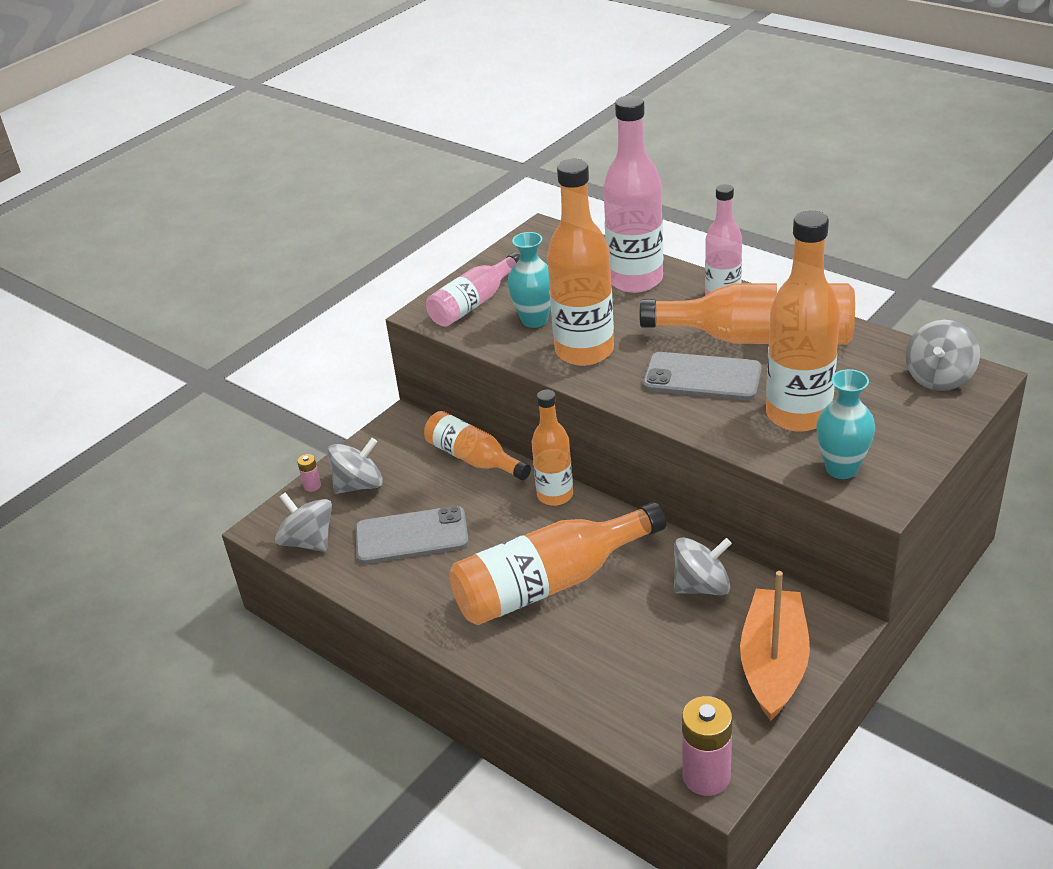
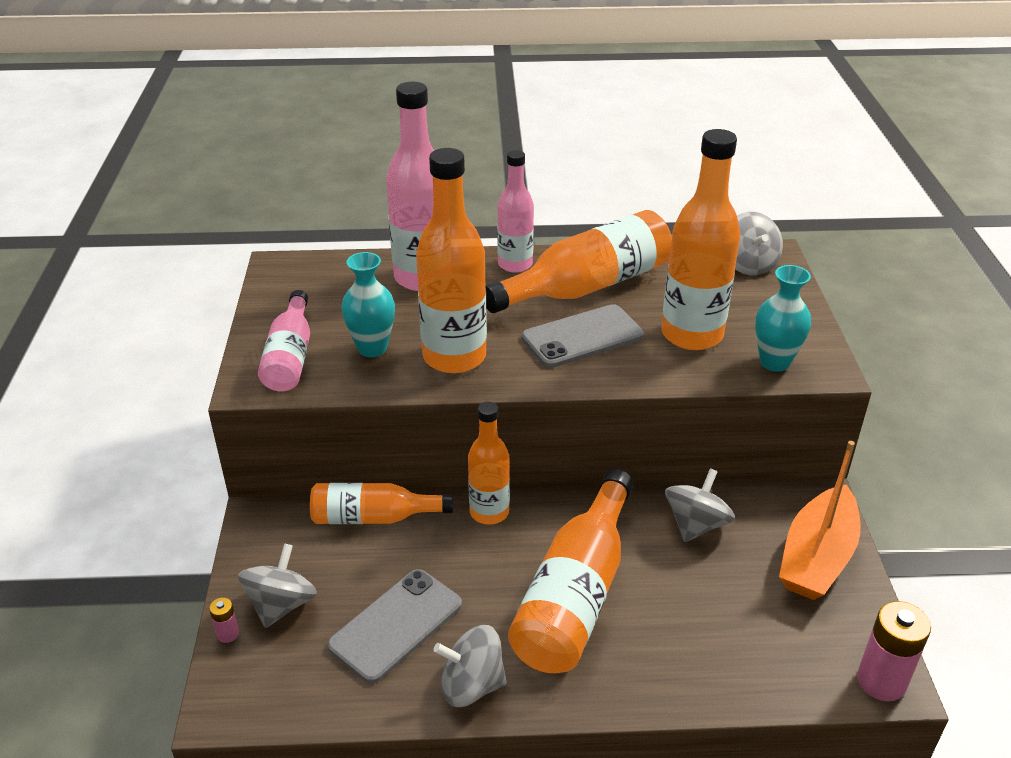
camera: 45 degrees left, 0 degrees up
(308, 541) = (289, 695): grey spinning top -> grey spinning top (471, 685)
(773, 664) = (817, 557): orange boat -> orange boat turned 120 degrees counterclockwise

